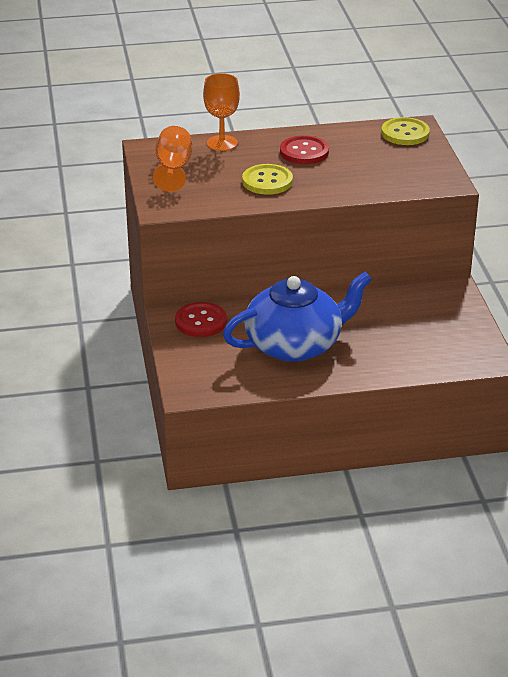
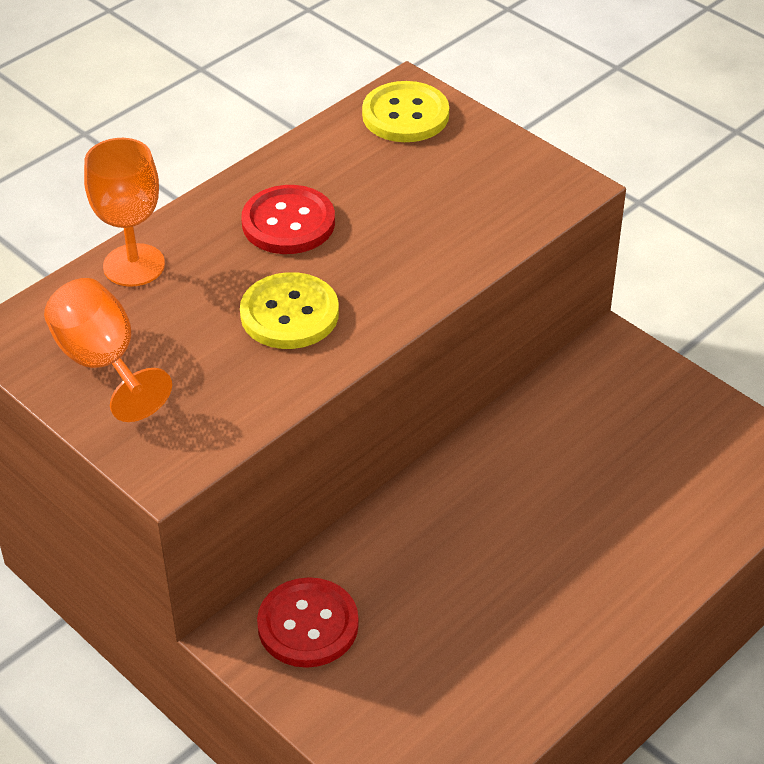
camera: 35 degrees left, 10 degrees up
(295, 345) = (498, 590): blue teapot -> none

